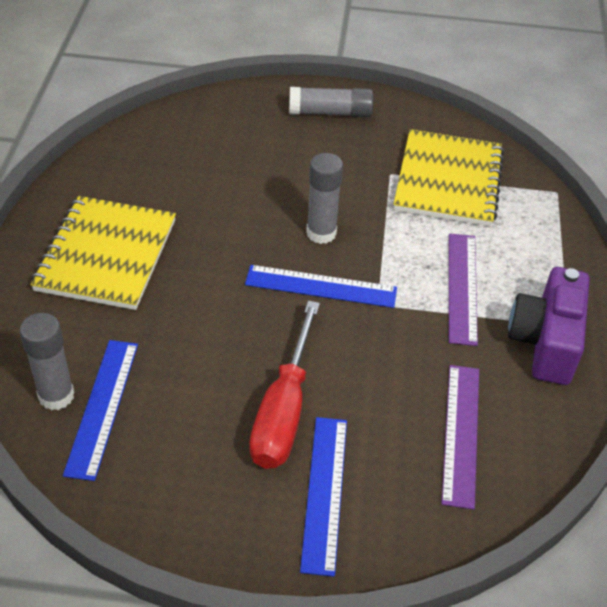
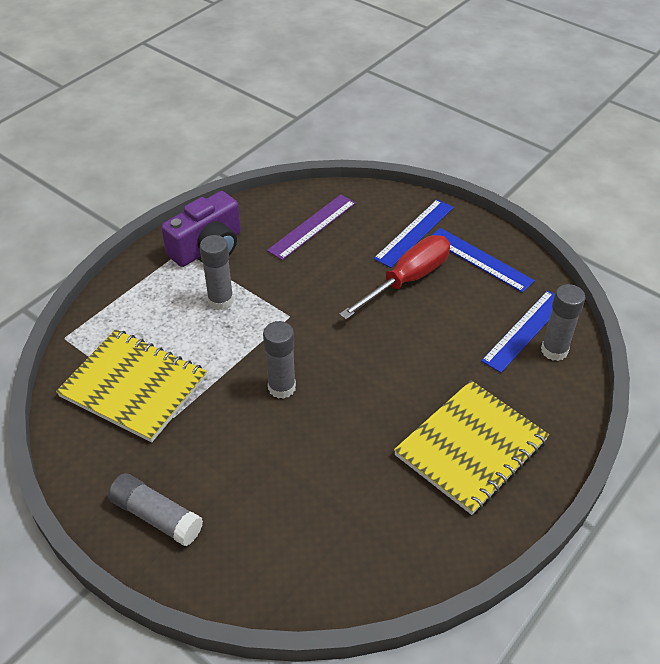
camera: 145 degrees left, 0 degrees up
(321, 286) = (318, 345): blue ruler -> blue ruler (479, 259)
(448, 180) = (134, 387): yellow notebook -> yellow notebook turned 75 degrees clockwise
(462, 287) = (221, 301): purple ruler -> grey glue stick

